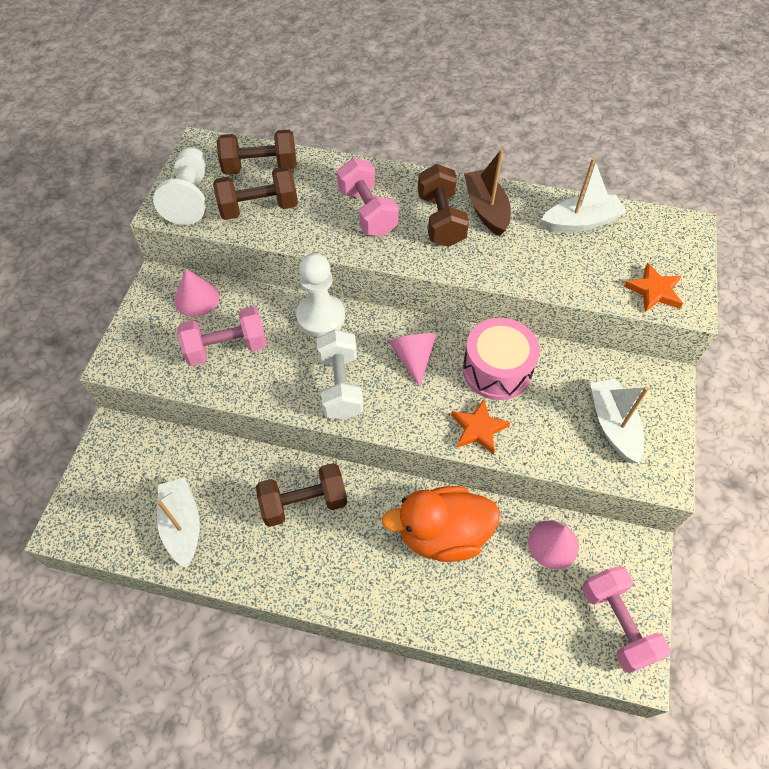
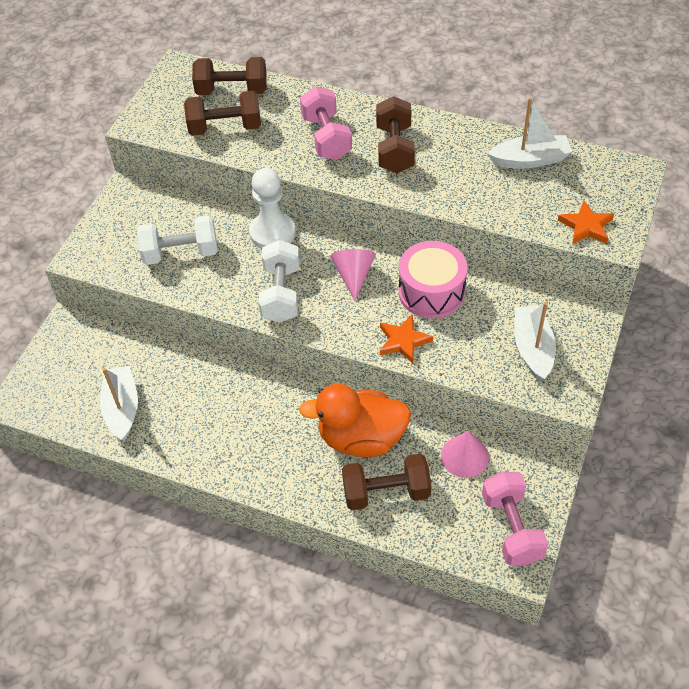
camera: 10 degrees right, 5 degrees down
(190, 197) = (163, 114): white pawn -> none
(196, 298) = (159, 208): pink cone -> none
(227, 348) = (181, 253): pink dumbbell -> white dumbbell
(304, 502) = (236, 400): brown dumbbell -> brown dumbbell (386, 492)
(486, 209) = (440, 142): brown boat -> none

